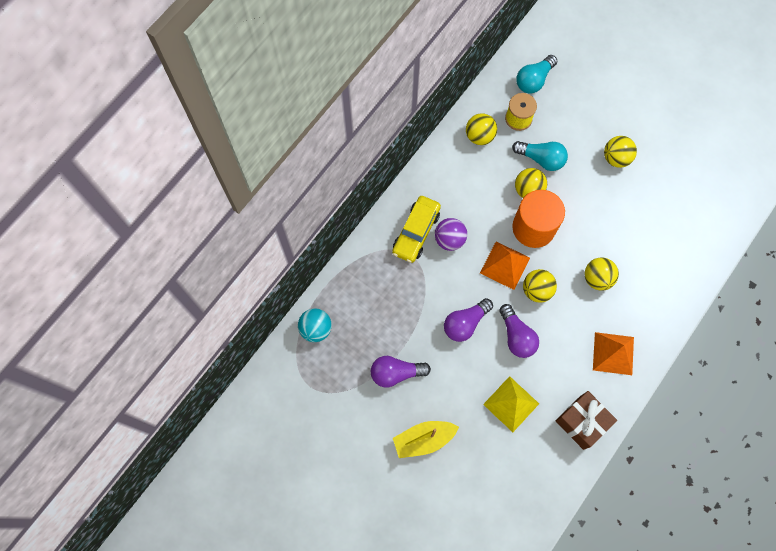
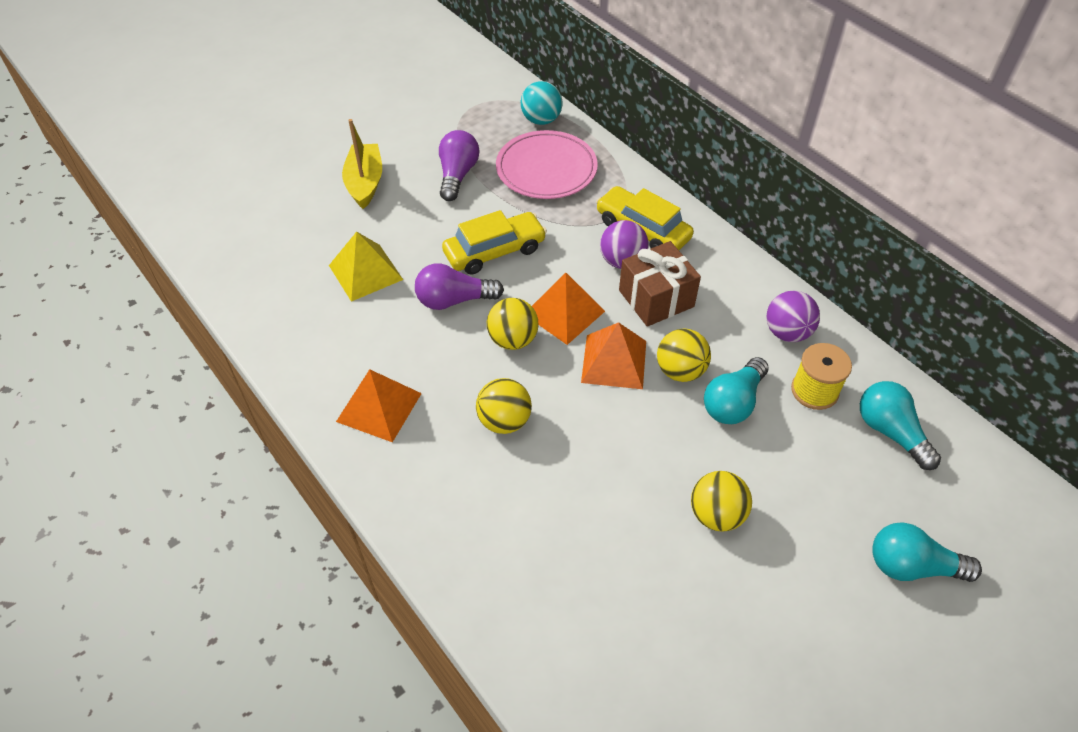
camera: 105 degrees right, 20 degrees down
(372, 310) = (546, 169): none -> pink plate
(465, 323) = (494, 251): purple light bulb -> yellow car
(479, 136) = (787, 332): yellow ball -> purple ball
(533, 227) = (614, 361): orange cylinder -> orange pyramid
(582, 422) = (301, 341): brown gift -> brown gift (656, 298)
(611, 69) = (912, 566): none -> turquoise light bulb

